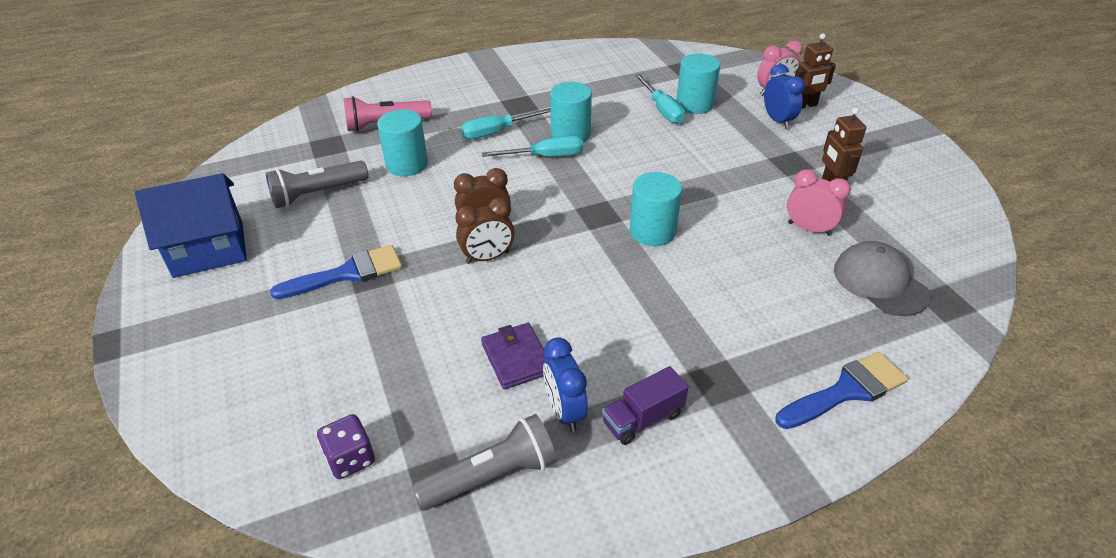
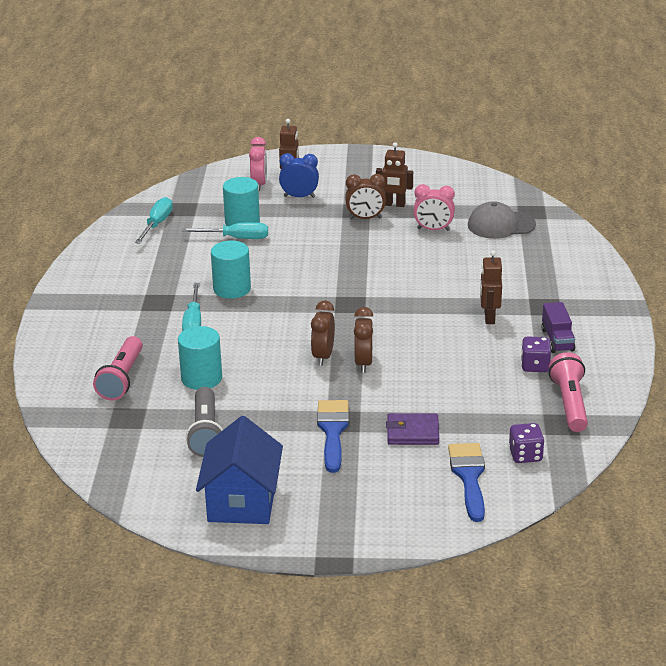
camera: 65 degrees left, 10 degrees down
(492, 476) = (569, 403): grey flashlight -> pink flashlight
(516, 358) = (478, 373): purple wallet -> purple wallet (412, 432)
(545, 157) = (253, 308): turquoise screwdriver -> turquoise screwdriver (157, 224)
(564, 411) = (535, 366): blue clock -> purple dice
(650, 333) = (489, 317): none -> brown robot
(652, 231) = (388, 287): turquoise cylinder -> none
(781, 173) = (365, 218): none -> brown clock
(809, 229) = (433, 229): pink clock -> pink clock turned 135 degrees counterclockwise
(846, 391) = (577, 268): blue brush -> blue brush (469, 477)

